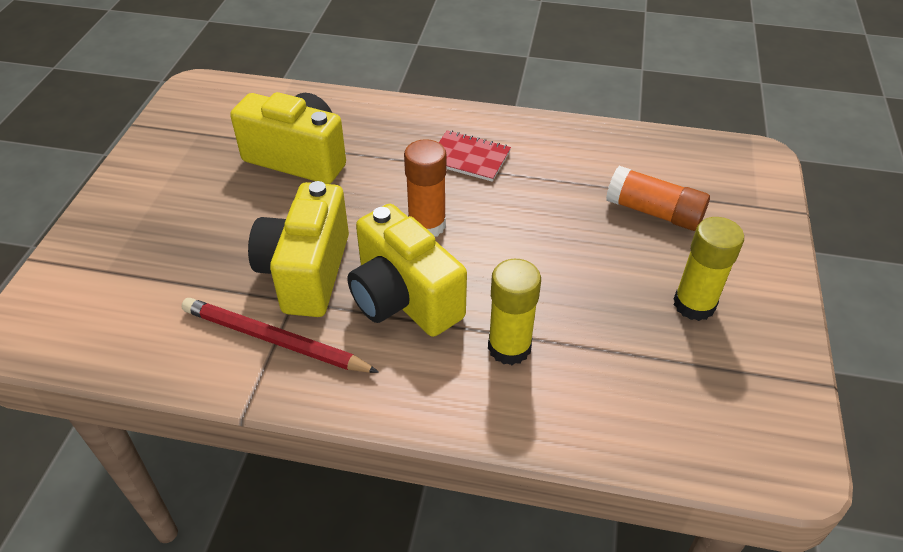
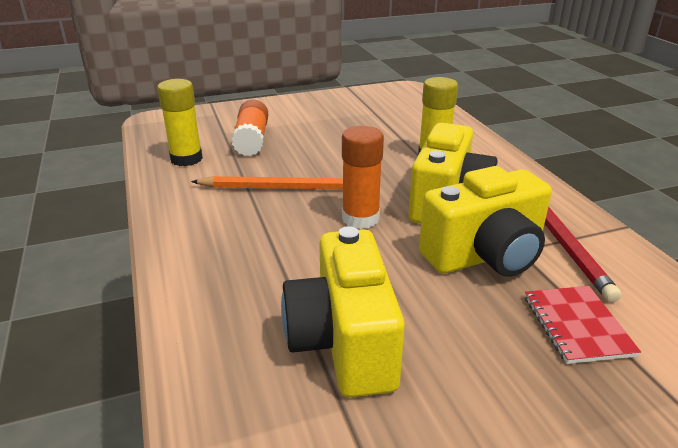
camera: 120 degrees left, 15 degrees down
(469, 158) = (246, 227): red notebook -> red notebook (577, 325)
(521, 198) = (283, 188): none -> orange pencil
(694, 304) = (329, 117): yellow glue stick -> yellow glue stick (186, 159)

